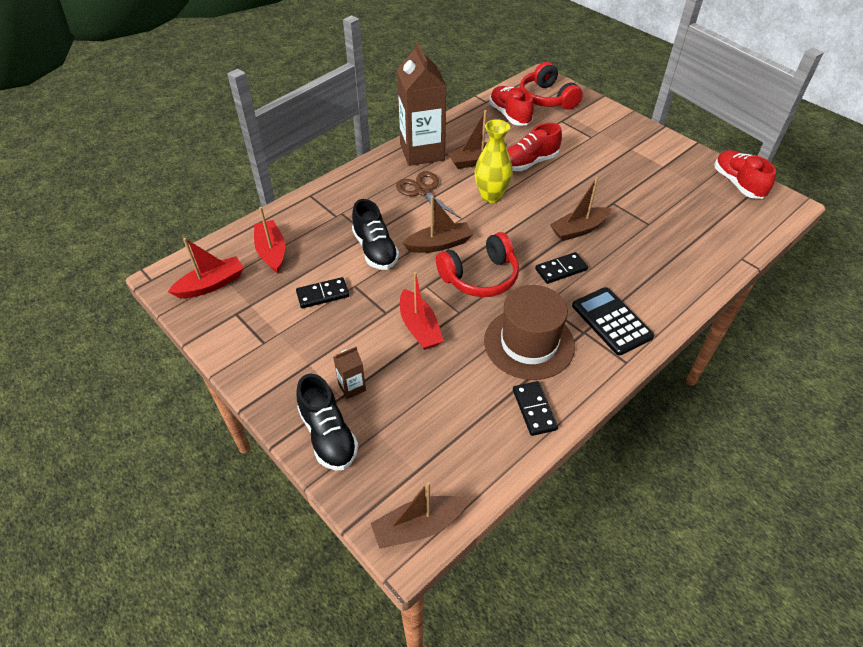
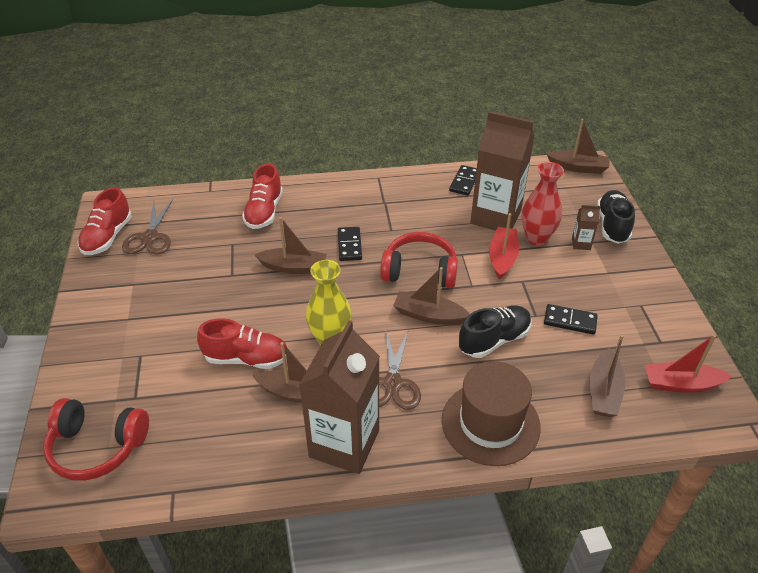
camera: 145 degrees left, 5 degrees down
(272, 252) = (603, 391): red boat -> brown boat
(375, 250) = (494, 340): black shoe -> black shoe turned 45 degrees clockwise
(401, 369) = (536, 238): none -> red vase
(461, 375) = (495, 217): none -> brown carton
(510, 115) = (177, 444): red shoe -> red shoe (264, 212)
(529, 343) = (430, 213): brown hat -> brown hat (490, 423)
(547, 98) = (97, 447): red headphones -> red headphones turned 90 degrees clockwise
(561, 269) = (349, 245): black domino -> black domino turned 75 degrees clockwise
(611, 321) = (357, 199): black calculator -> none
(711, 198) = (150, 237): none -> brown scissors

